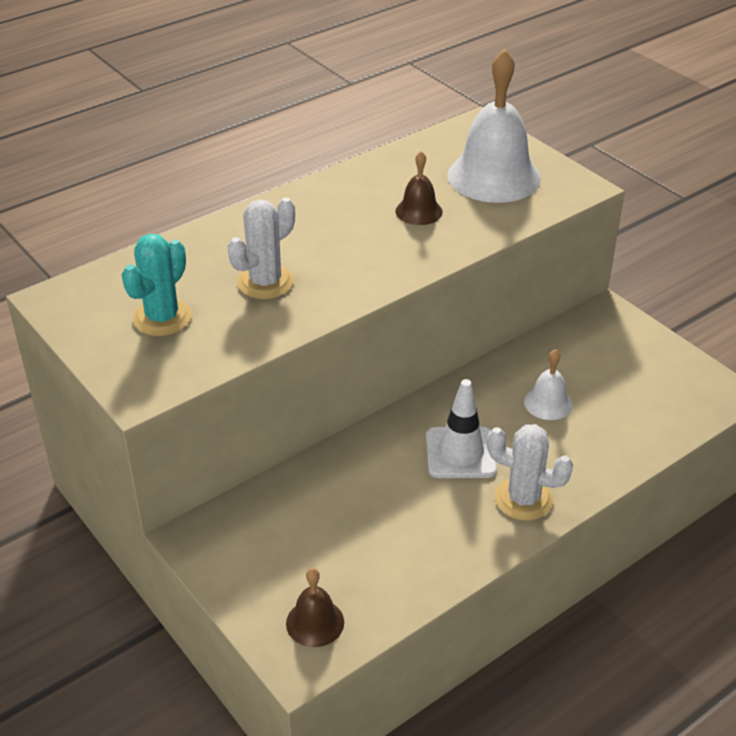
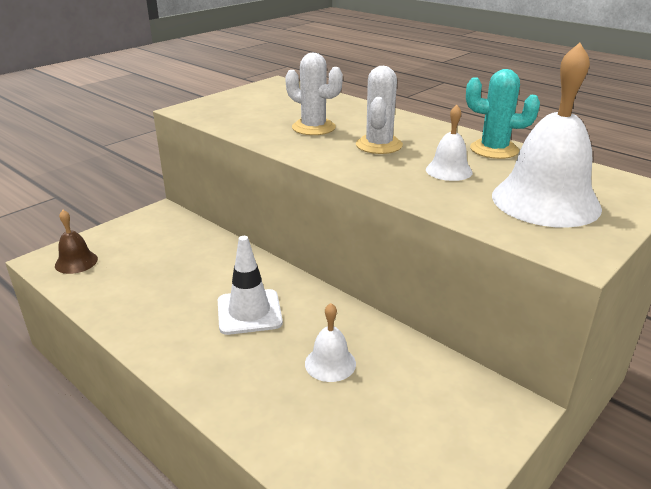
camera: 80 degrees right, 10 degrees down
(162, 318) = (263, 106): turquoise cactus -> turquoise cactus (494, 150)
(419, 211) = (449, 170): brown bell -> white bell
(523, 499) = (191, 353): white cactus -> white cactus (379, 145)

